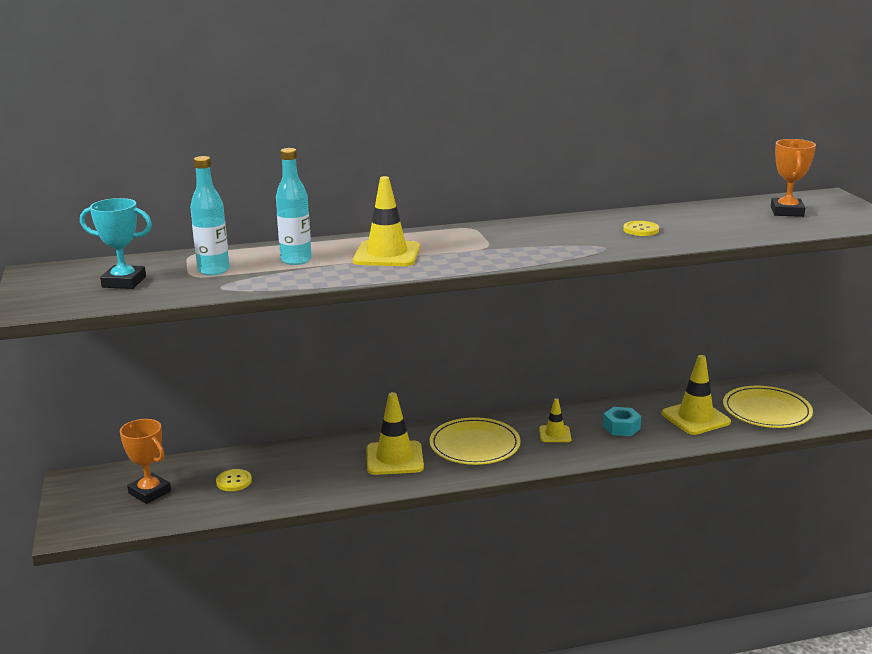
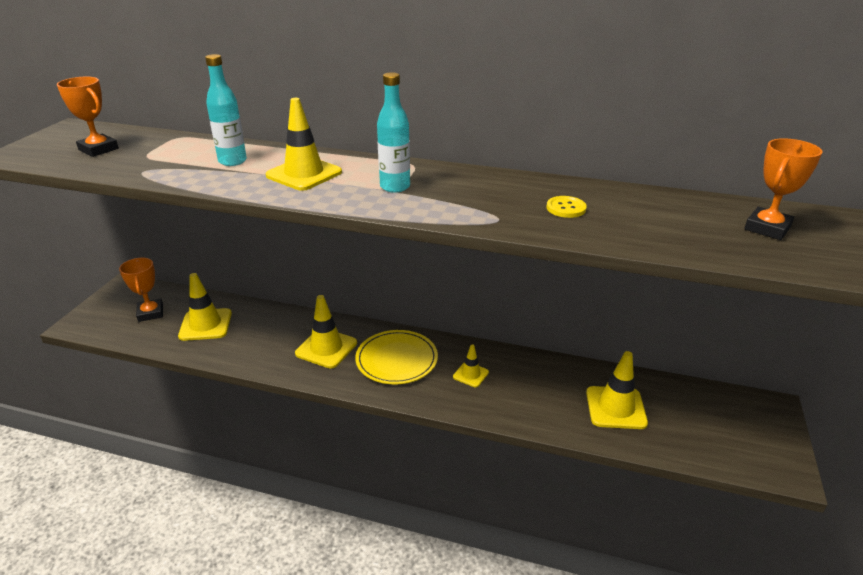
camera: 30 degrees right, 10 degrees up
(124, 282) = (98, 149): turquoise trophy -> orange trophy
(213, 270) = (166, 155): turquoise bottle -> turquoise bottle (395, 187)
(234, 481) = (205, 325): yellow button -> yellow traffic cone
(621, 427) = (535, 390): turquoise nut -> none
(766, 411) = (698, 428): yellow plate -> none

